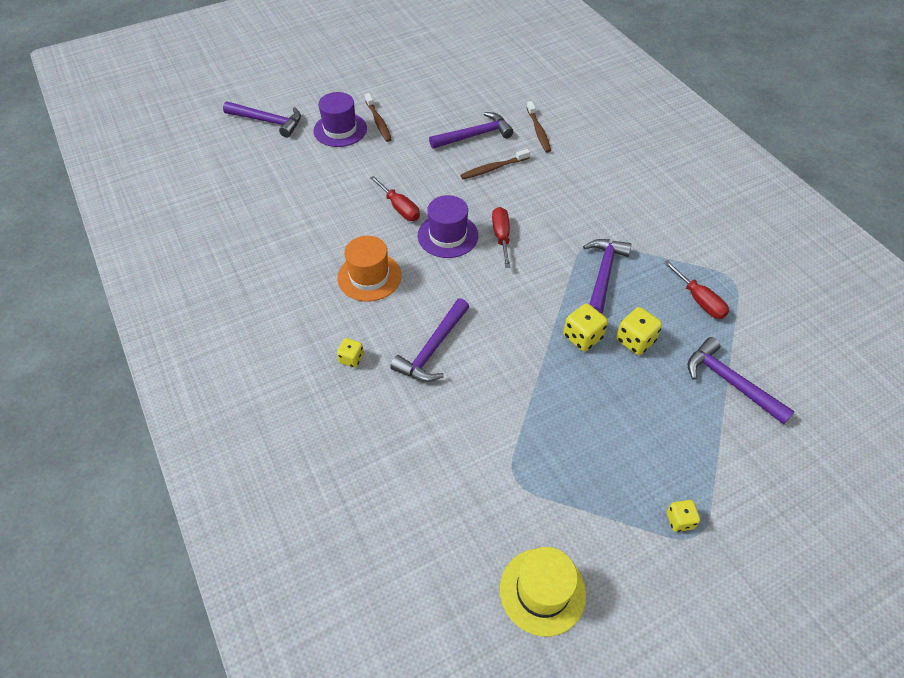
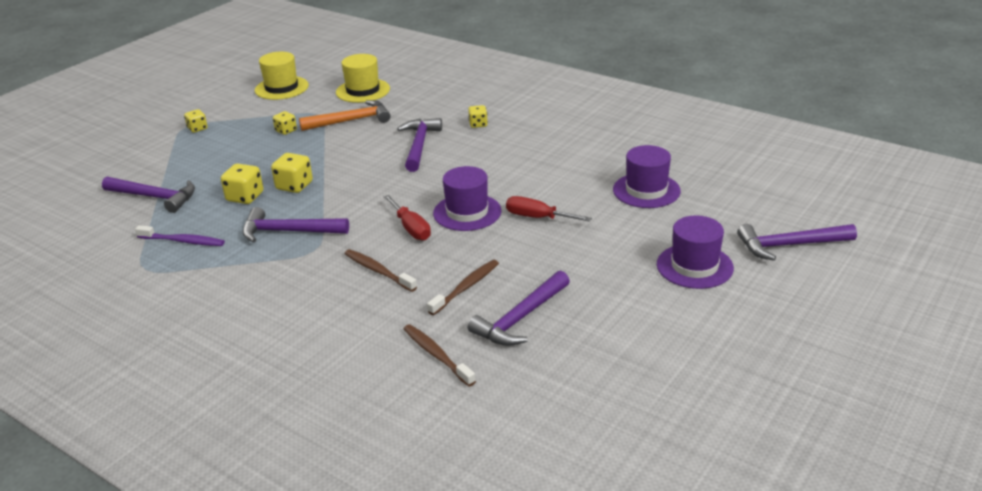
camera: 155 degrees right, 20 degrees down
(297, 201) = (646, 190): none -> purple hat
(369, 277) = (513, 165): orange hat -> none
(378, 122) = (660, 291): brown toothbrush -> brown toothbrush (378, 271)
(434, 514) = (363, 91): none -> yellow hat
(481, 439) = (351, 120): none -> orange hammer
(565, 454) = (286, 131): none -> yellow dice
(603, 274) = (288, 231): purple hammer -> purple hammer turned 105 degrees clockwise
(699, 300) = (183, 241): red screwdriver -> purple toothbrush

